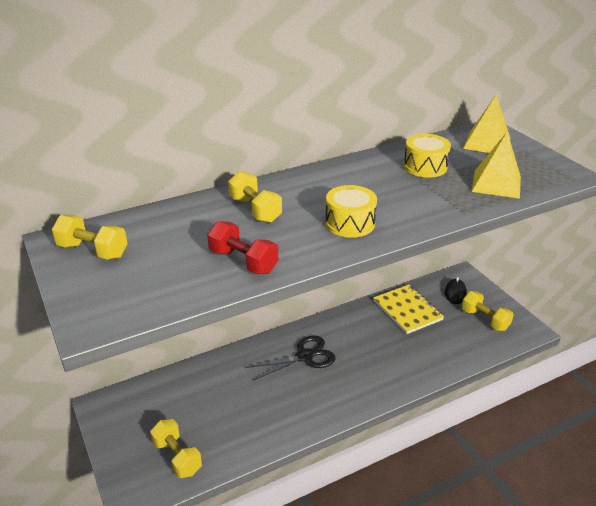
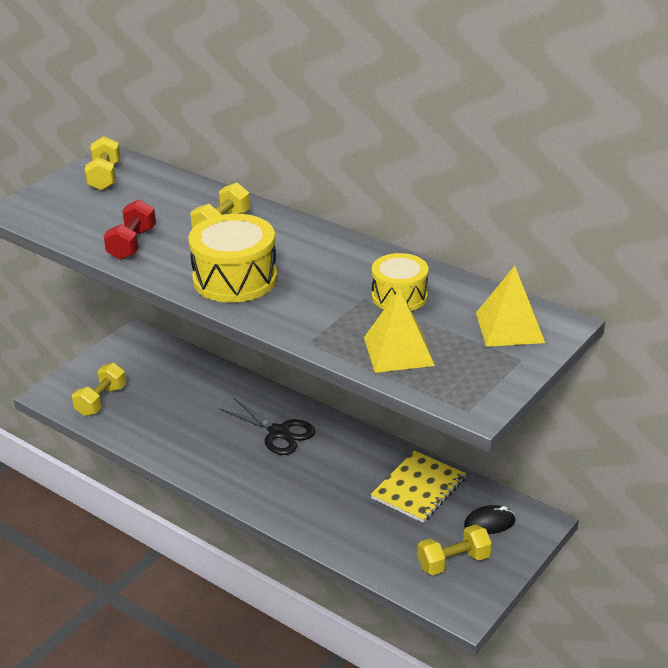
camera: 65 degrees right, 0 degrees up
(350, 223) = (235, 279): yellow drum -> yellow drum, size x1.55
(485, 319) = (453, 562): yellow dumbbell -> yellow dumbbell turned 45 degrees clockwise

